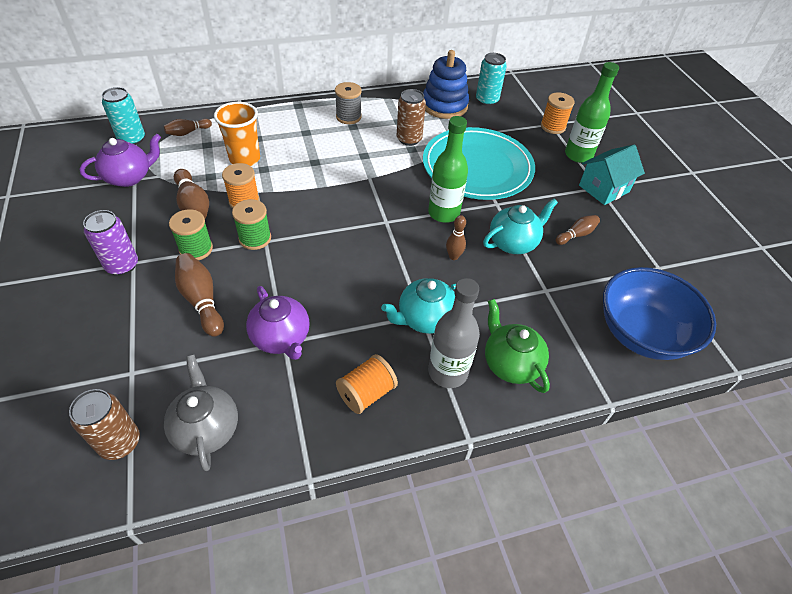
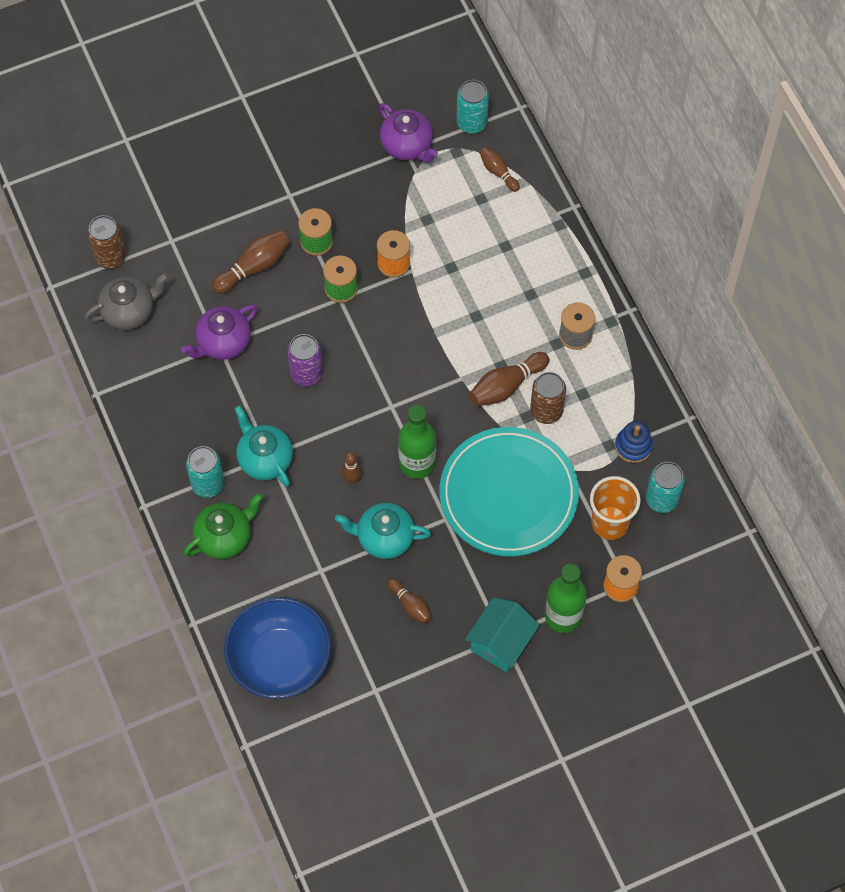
camera: 85 degrees right, 15 degrees up
(122, 265) = (284, 188): purple can -> purple can (306, 373)
(193, 205) = (378, 218): brown bowling pin -> brown bowling pin (506, 386)
(245, 159) = (464, 244): orange cup -> orange cup (610, 523)
(366, 393) = (177, 421): orange spool -> none
(444, 106) = (633, 446): blue stacking toy -> blue stacking toy, size x0.59
(448, 372) = (208, 484): grey bottle -> turquoise can
(513, 243) = (384, 538): turquoise teapot -> turquoise teapot turned 135 degrees clockwise
(604, 188) = (501, 642): turquoise house -> turquoise house turned 75 degrees clockwise

